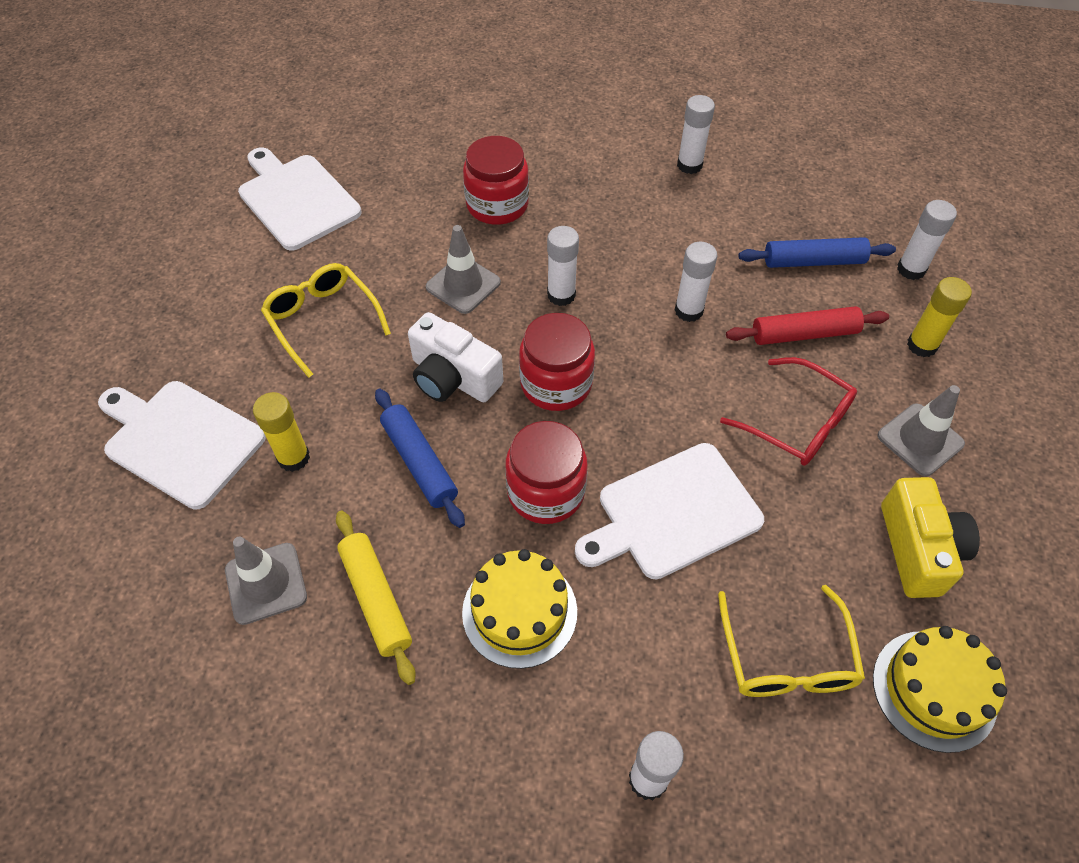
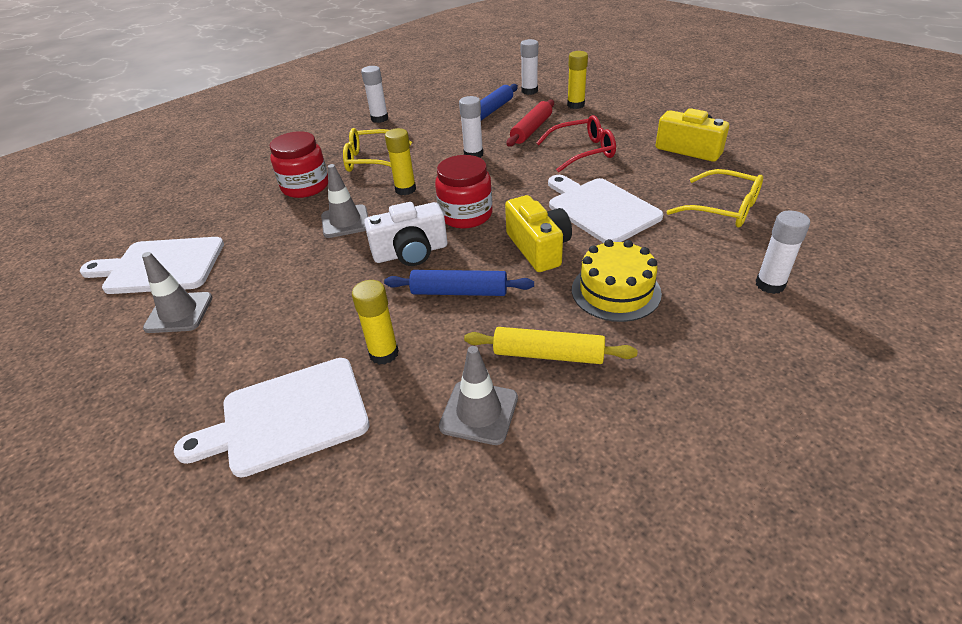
camera: 50 degrees left, 15 degrees down
(322, 320) = (284, 293): yellow glasses -> yellow glasses (371, 160)
(546, 491) = (538, 248): red jar -> yellow camera
(561, 295) = (405, 189): white glue stick -> yellow glue stick
(673, 513) = (600, 209): white cutting board -> white cutting board turned 135 degrees clockwise
(920, 440) = (628, 125): grey traffic cone -> grey traffic cone (179, 313)
(934, 690) = (772, 175): yellow cake -> none

